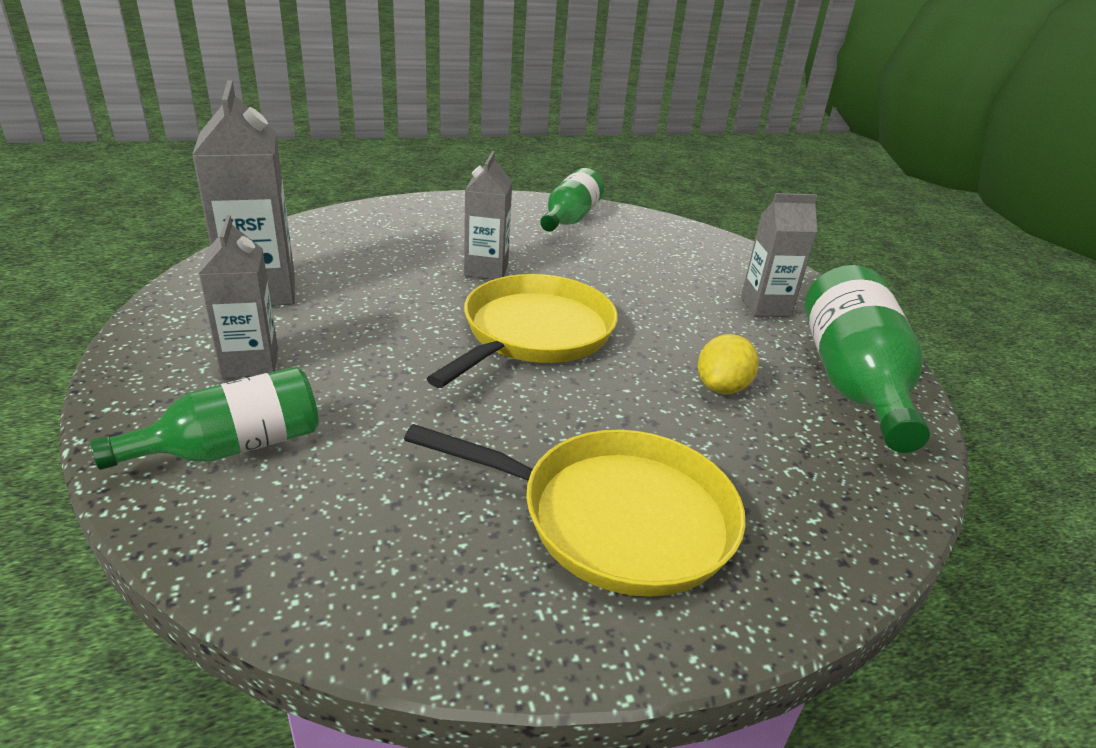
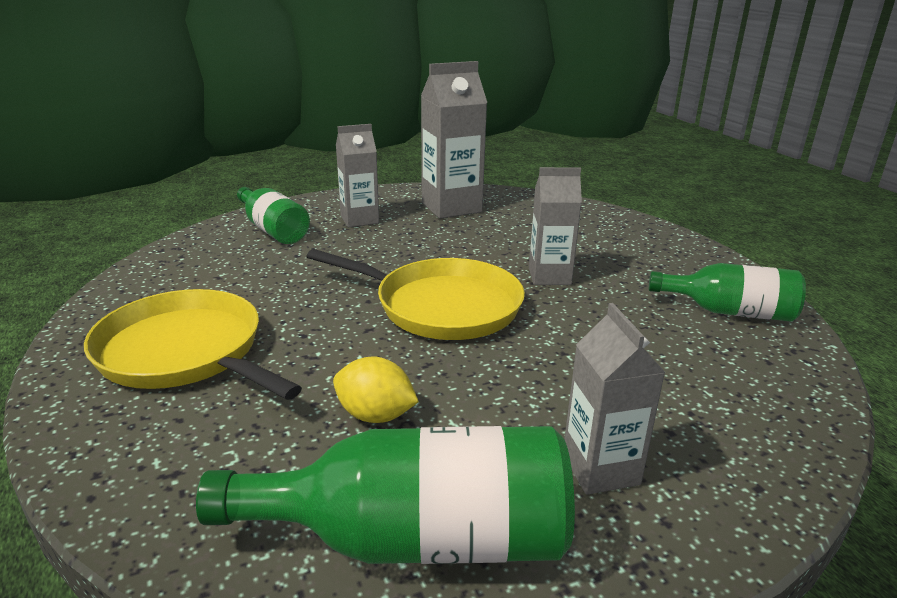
camera: 85 degrees right, 5 degrees down
(615, 517) = (185, 352): yellow pan -> yellow pan turned 120 degrees clockwise

